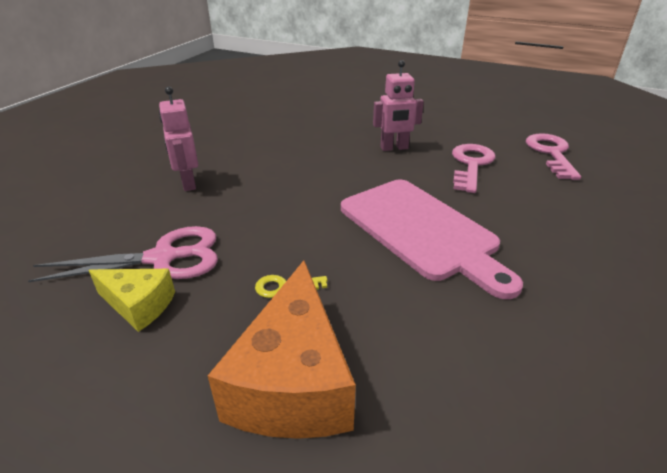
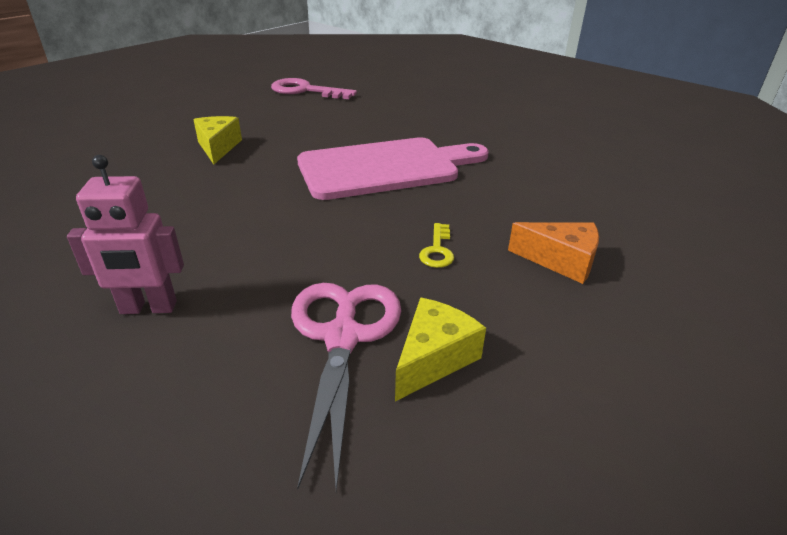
camera: 75 degrees left, 0 degrees up
(293, 382) = (561, 261): orange cheese -> orange cheese, size x0.55
(394, 148) = (218, 147): pink robot -> yellow cheese
(471, 165) = (292, 122): pink key -> none

